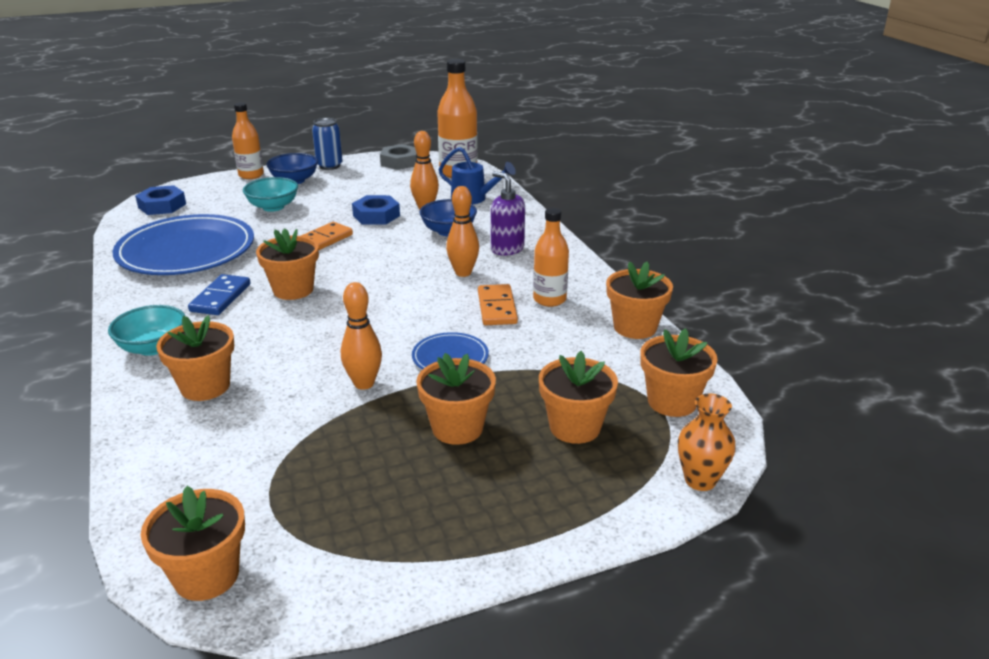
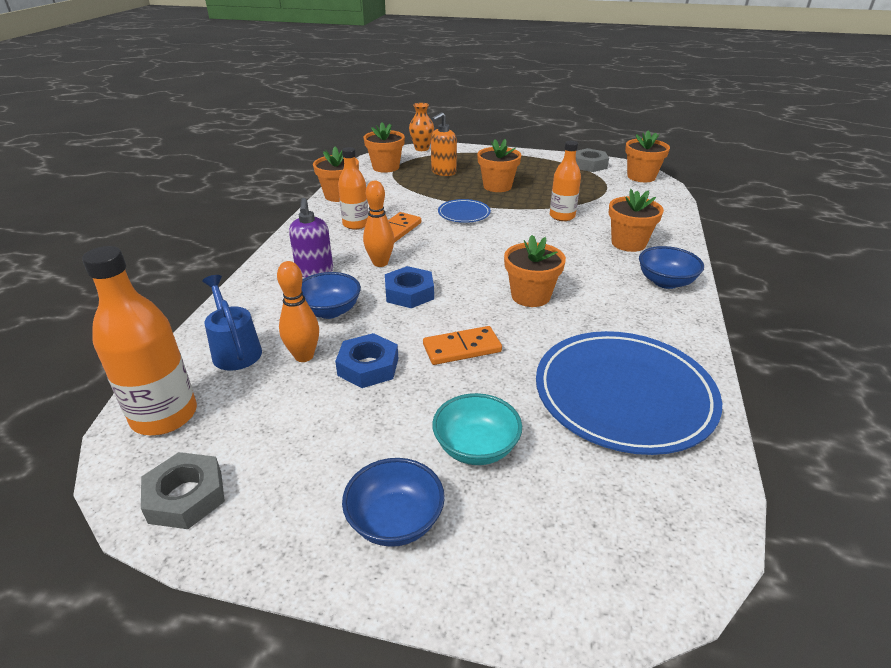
camera: 145 degrees left, 5 degrees up
(153, 347) = (665, 282): turquoise bowl -> blue bowl
(162, 206) = (652, 543): blue nut -> blue nut (409, 293)
(220, 298) = (599, 310): blue domino -> none
(251, 175) = (455, 593): orange bottle -> orange bottle (562, 216)
(329, 166) = (297, 550): blue can -> none
(335, 576) = (589, 165): none -> grey nut
(364, 383) = (527, 216): orange bowling pin -> none
(575, 427) = (443, 172): orange flower pot -> orange soap dispenser

